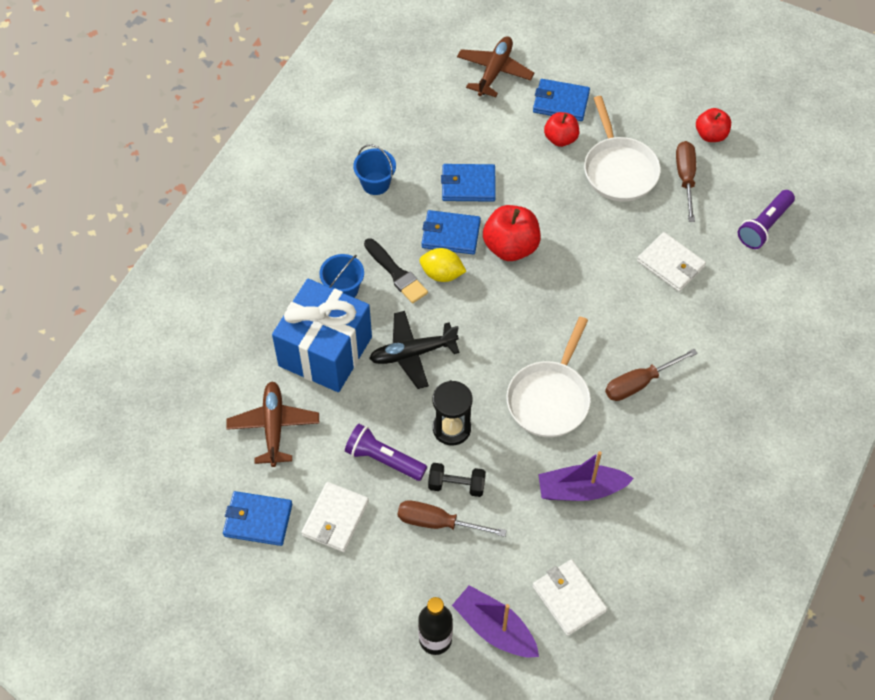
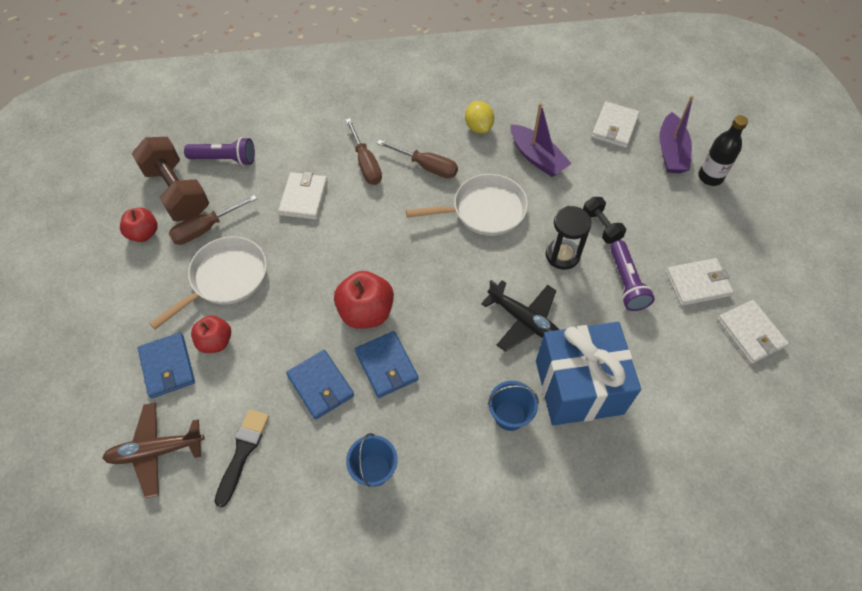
camera: 125 degrees left, 0 degrees up
(258, 520) = (750, 333): blue wallet -> white wallet
(274, 427) = (675, 377): brown plane -> none
(396, 273) = (459, 383): black brush -> black brush (242, 453)
(437, 523) = (638, 221): brown screwdriver -> brown screwdriver (366, 163)
(442, 274) = (432, 347): yellow lemon -> yellow lemon (478, 127)
(745, 175) = (177, 192): none -> brown dumbbell

